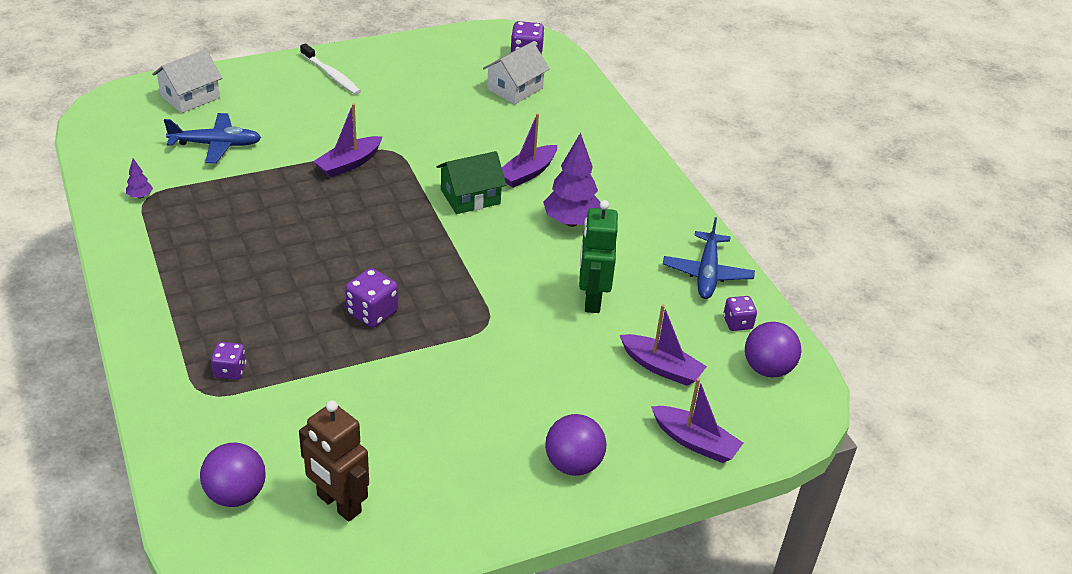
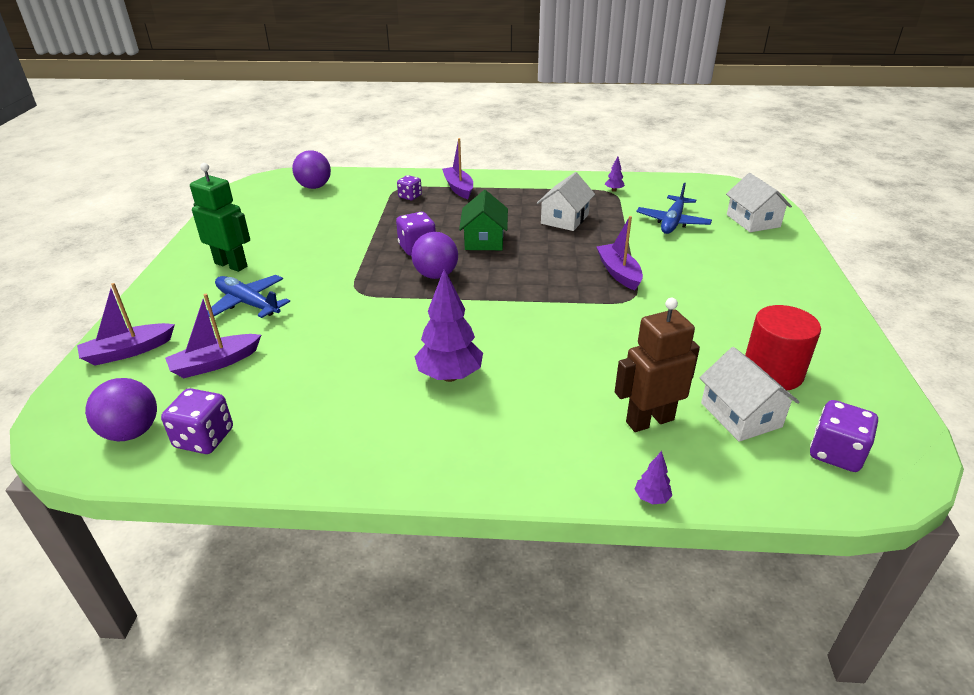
camera: 120 degrees right, 5 degrees down
(242, 219) = (564, 219): none -> white house
(331, 75) = (787, 291): white toothbrush -> none
(338, 504) = (271, 210): brown robot -> brown robot (649, 420)
(456, 78) = (772, 372): none -> red cylinder
(470, 197) = (531, 324): green house -> green house (484, 240)
(527, 173) = (551, 371): purple boat -> purple boat (458, 188)
(573, 464) = (189, 290): purple ball -> purple ball (436, 275)
(592, 299) = (332, 352): green robot -> green robot (231, 265)
(618, 114) = (651, 498): none -> purple tree
(707, 273) = (290, 448): blue plane -> blue plane (248, 303)
(737, 323) = (204, 438): purple dice -> purple dice, size x1.51

